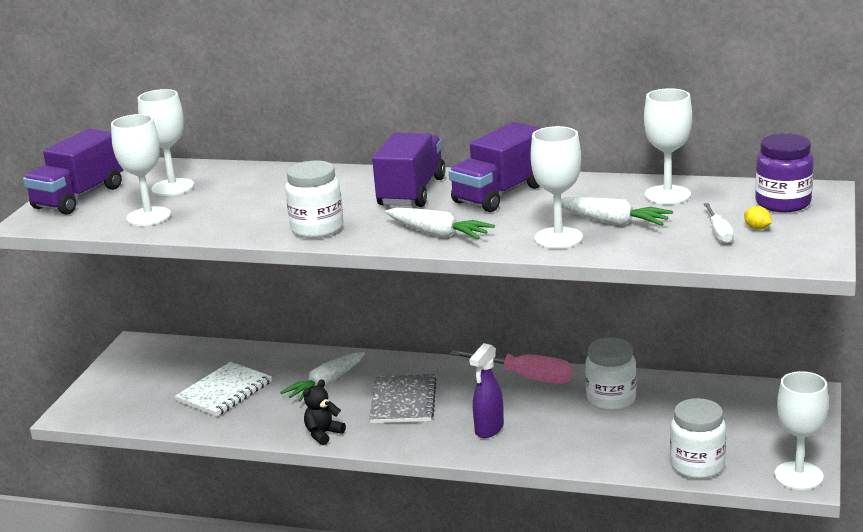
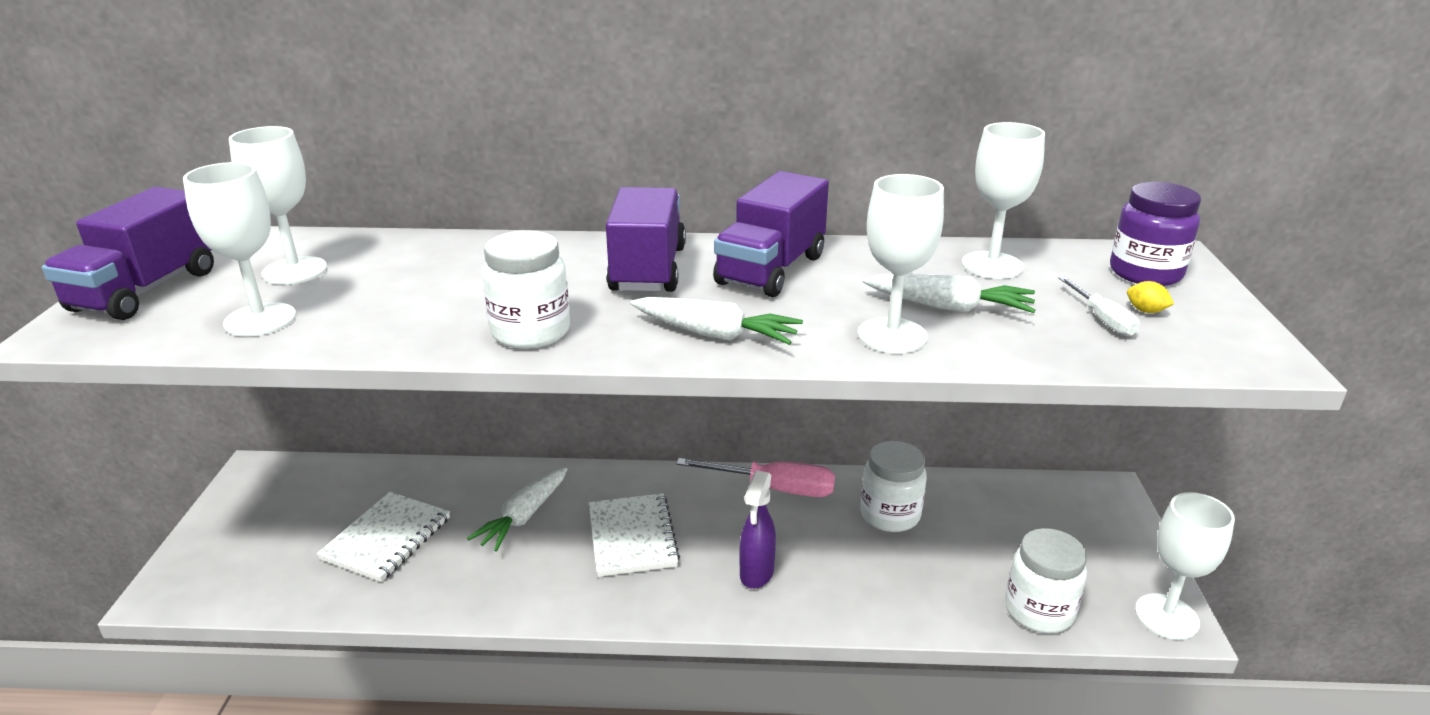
camera: 15 degrees left, 5 degrees up
(323, 434) = (537, 600): black teddy bear -> none
(403, 401) = (632, 537): grey notebook -> white notebook

